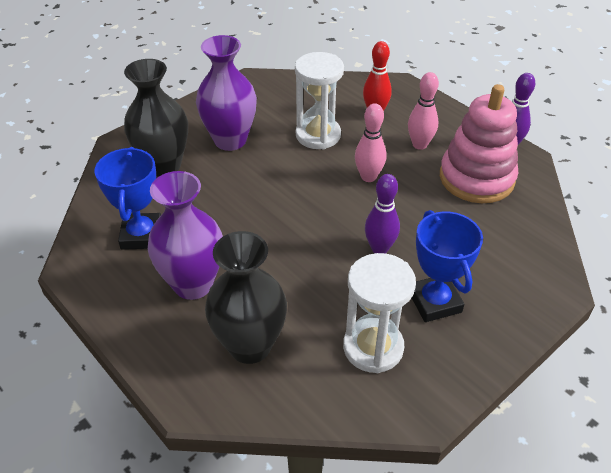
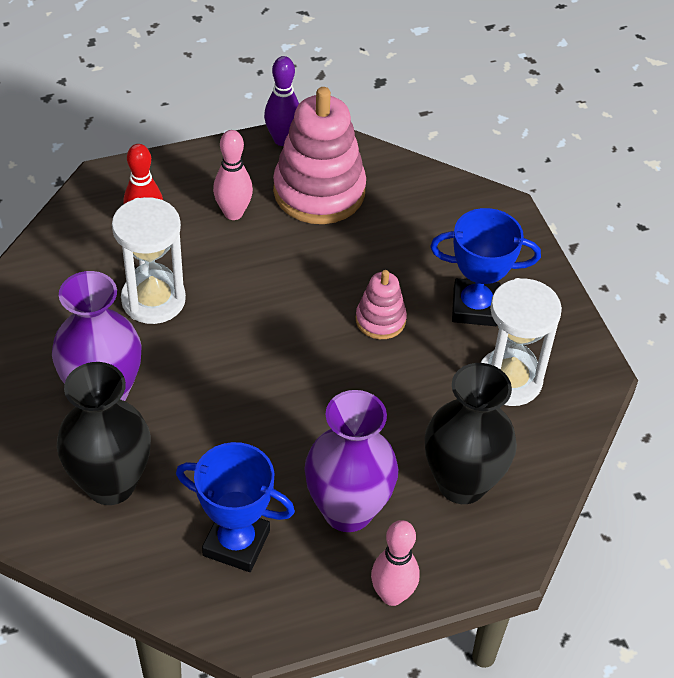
camera: 70 degrees left, 5 degrees up
(368, 177) = (261, 282): pink bowling pin -> pink bowling pin (392, 595)
(379, 248) = (380, 320): purple bowling pin -> pink stacking toy

